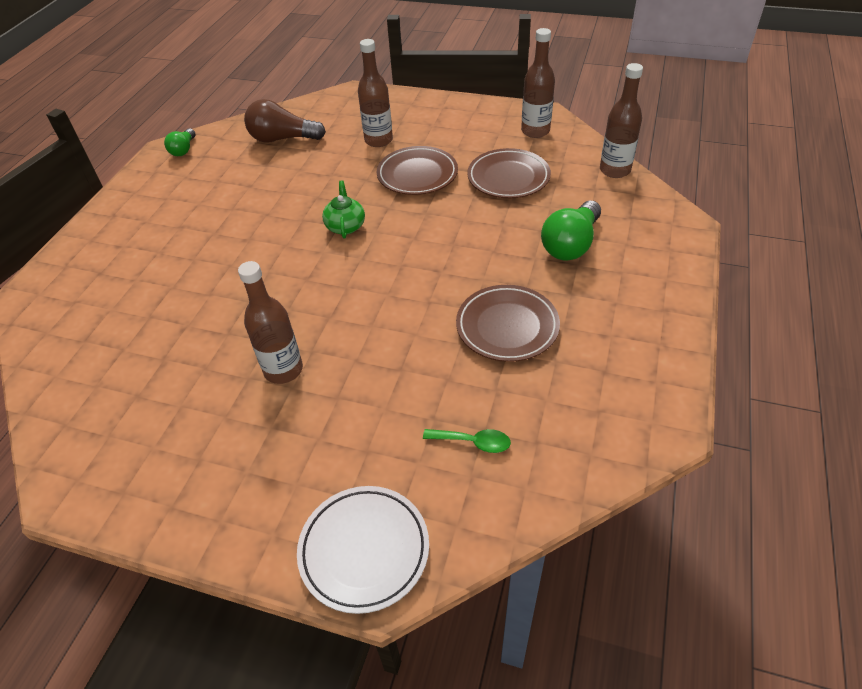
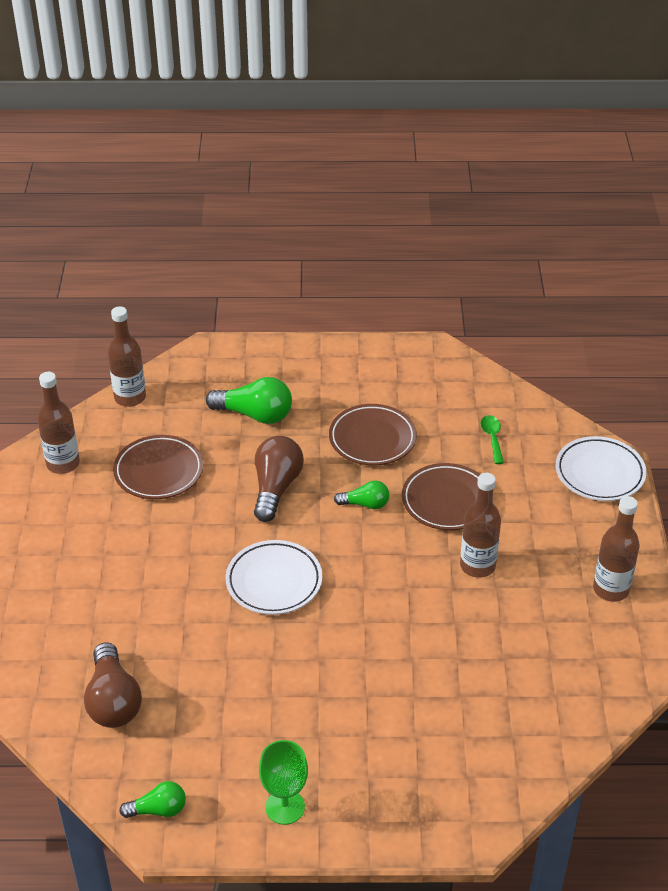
camera: 110 degrees left, 5 degrees down
(137, 202) = (285, 807): none -> green goblet
(345, 226) = (274, 581): green teapot -> white plate
(378, 140) = (102, 598): brown bottle -> brown bottle (611, 589)
(410, 301) = (365, 504): none -> green light bulb
(417, 175) = (168, 545): brown plate -> brown plate (447, 501)
(459, 243) = (276, 488): none -> brown light bulb

